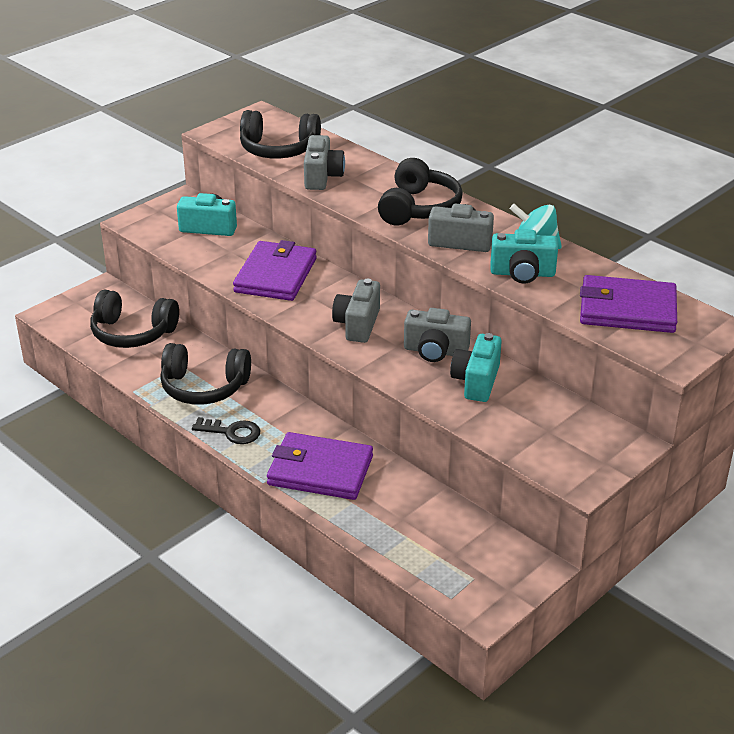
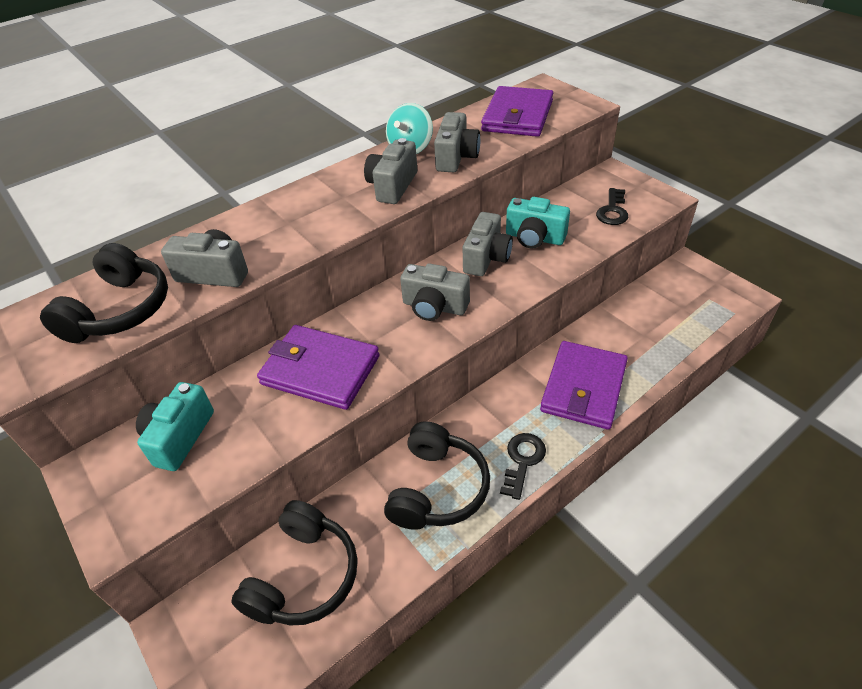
camera: 80 degrees left, 10 degrees up
(419, 208) = (318, 207): black headphones -> none
(522, 273) = (456, 157): turquoise camera -> grey camera
(542, 439) = (612, 211): none -> black key

